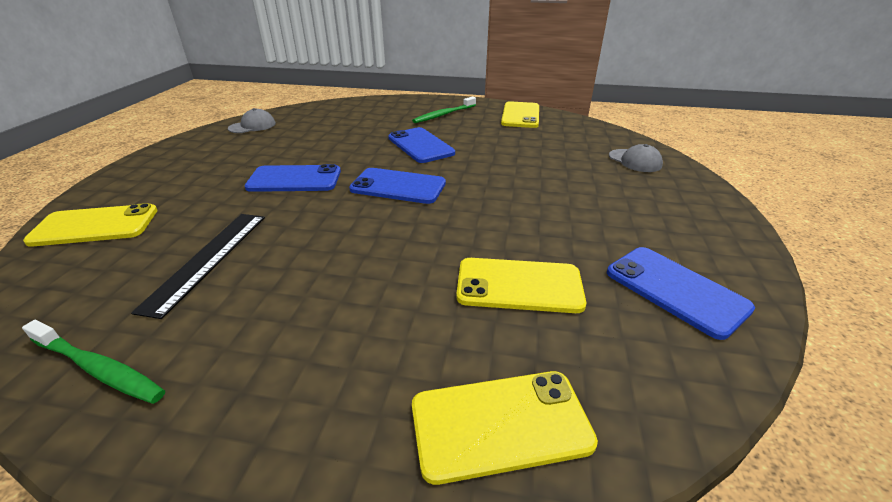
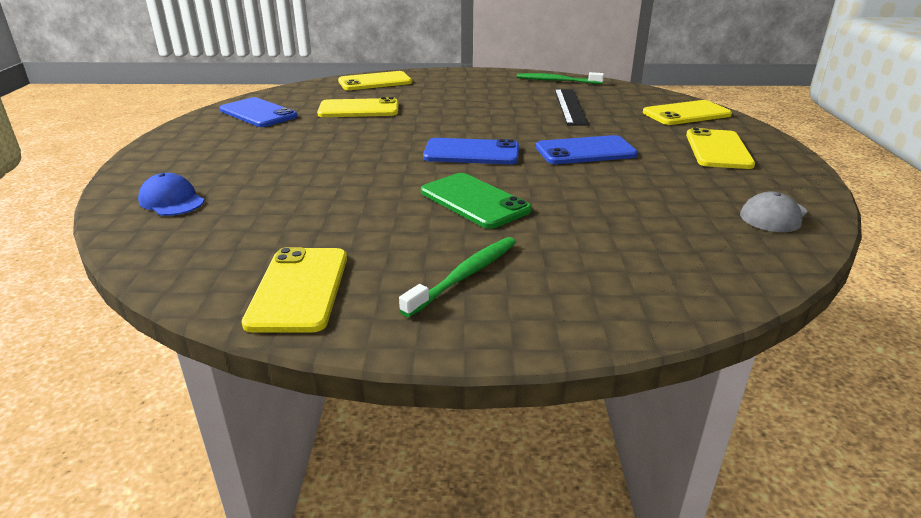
camera: 170 degrees right, 5 degrees down
(180, 171) = (718, 149): none -> yellow phone
(420, 145) = (474, 201): blue phone -> green phone
(635, 161) = (172, 201): grey cap -> blue cap

